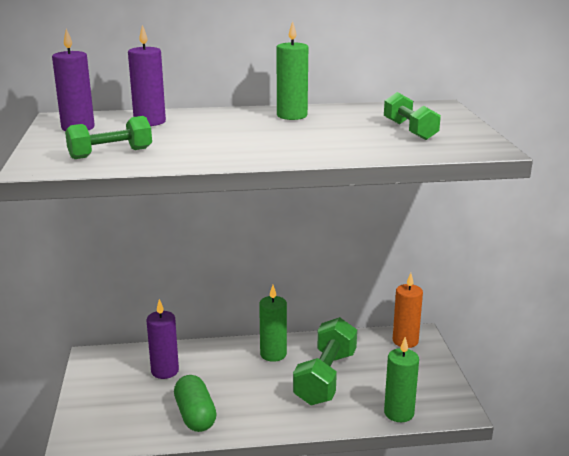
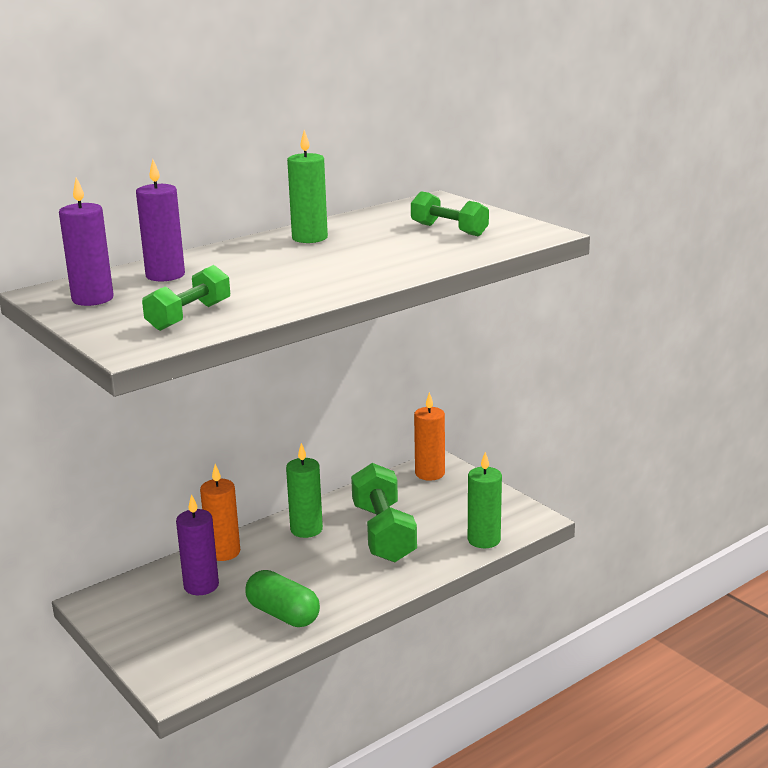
camera: 30 degrees left, 0 degrees up
(202, 351) = (223, 552): none -> orange candle

